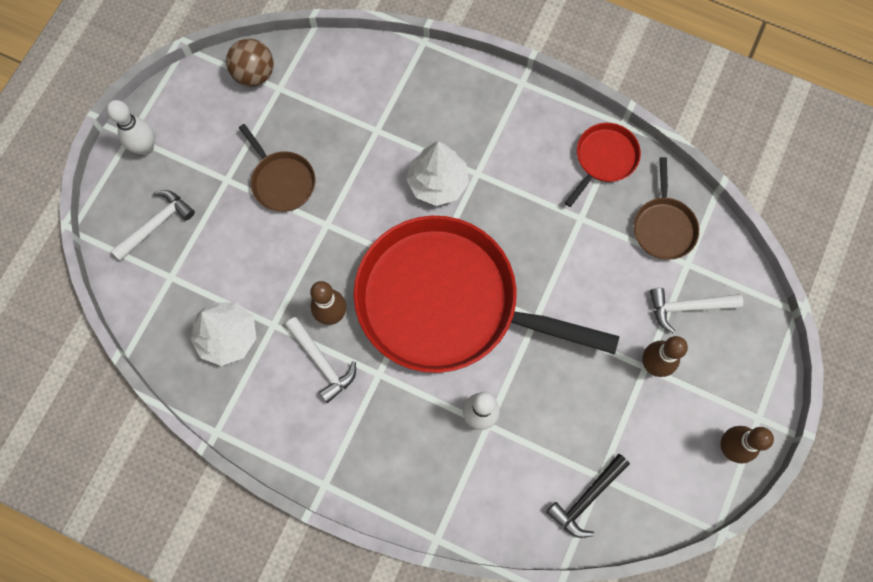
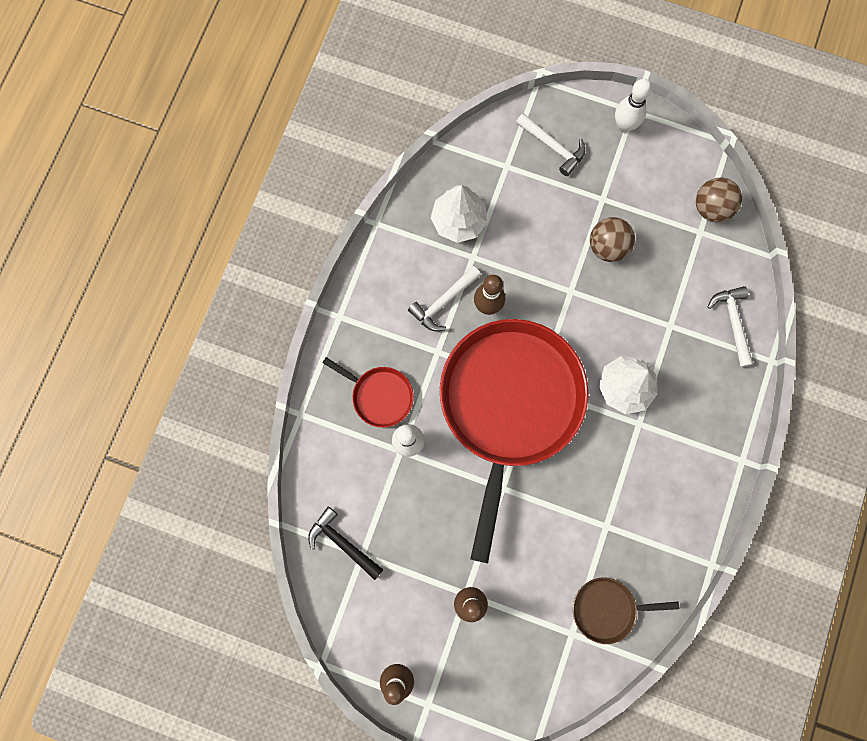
camera: 85 degrees right, 5 degrees up
(282, 181) = (607, 247): brown pan -> brown ball
(604, 159) = (671, 547): red pan -> red pan (379, 396)
(687, 307) = (528, 634): white hammer -> white hammer (732, 322)

